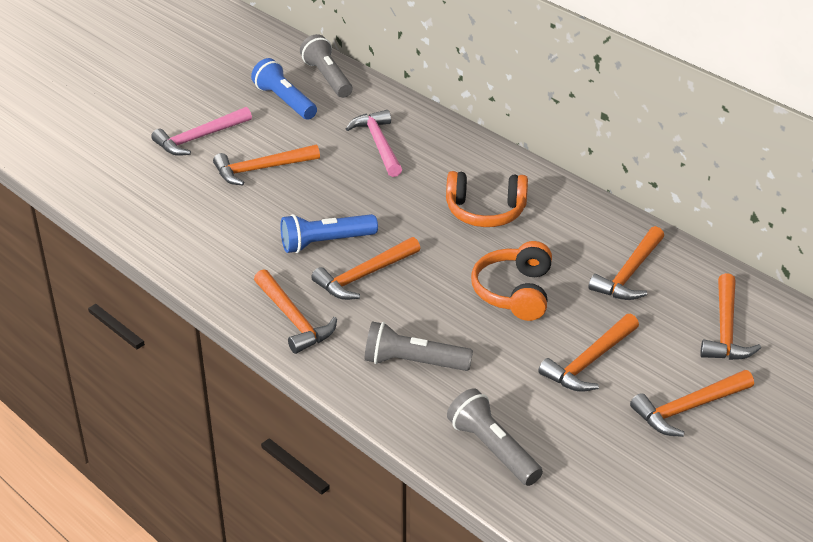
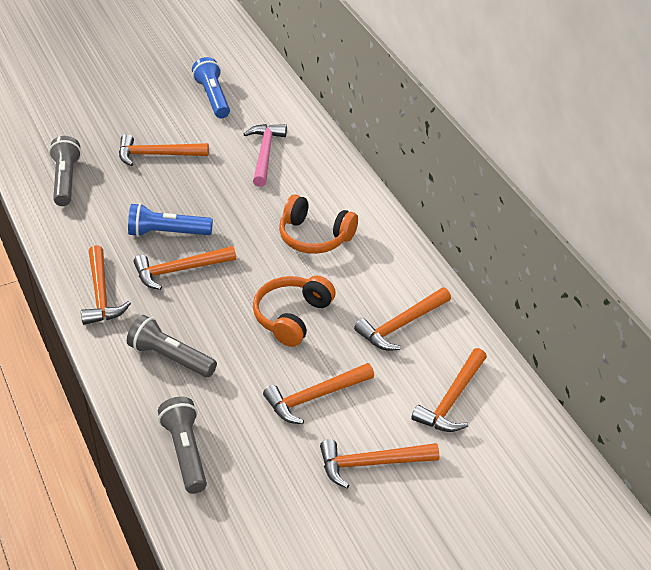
camera: 20 degrees right, 5 degrees up
(199, 138) = (126, 116): pink hammer -> none
(327, 78) = (261, 83): grey flashlight -> grey flashlight (66, 180)

